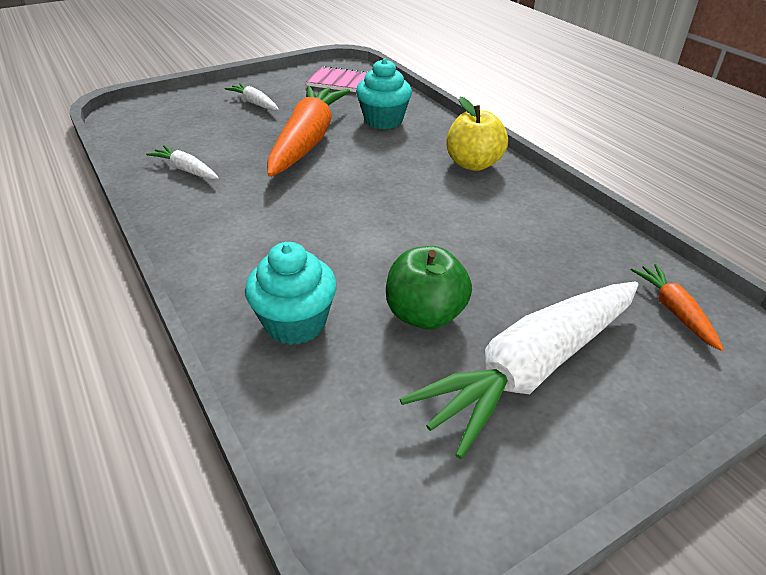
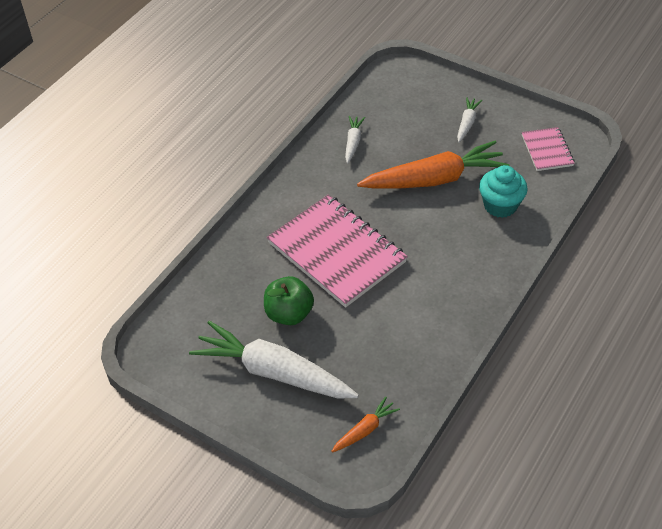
camera: 65 degrees right, 10 degrees up
(295, 323) = (250, 264): turquoise cupcake -> none
(349, 237) = (337, 252): none -> pink notebook
(473, 164) = (473, 281): yellow apple -> none

